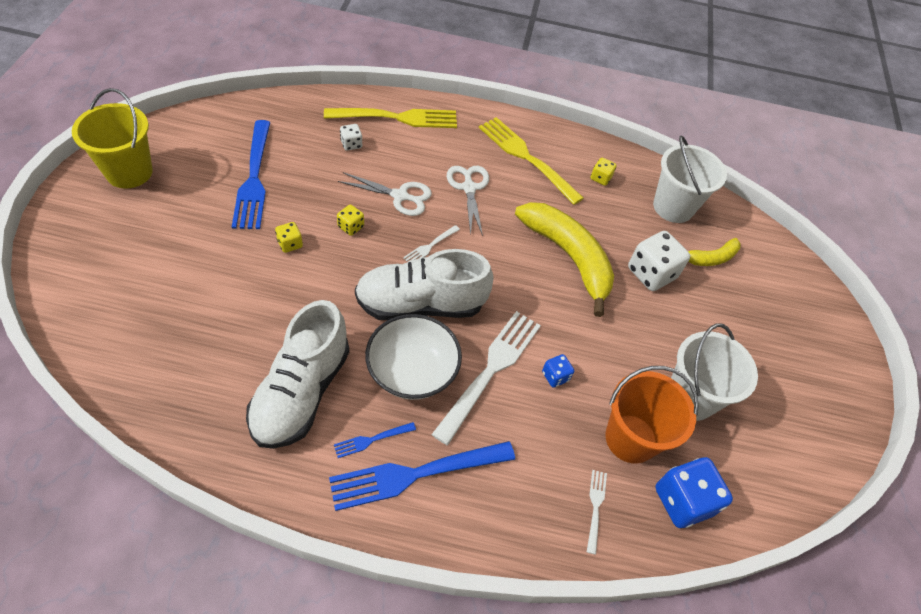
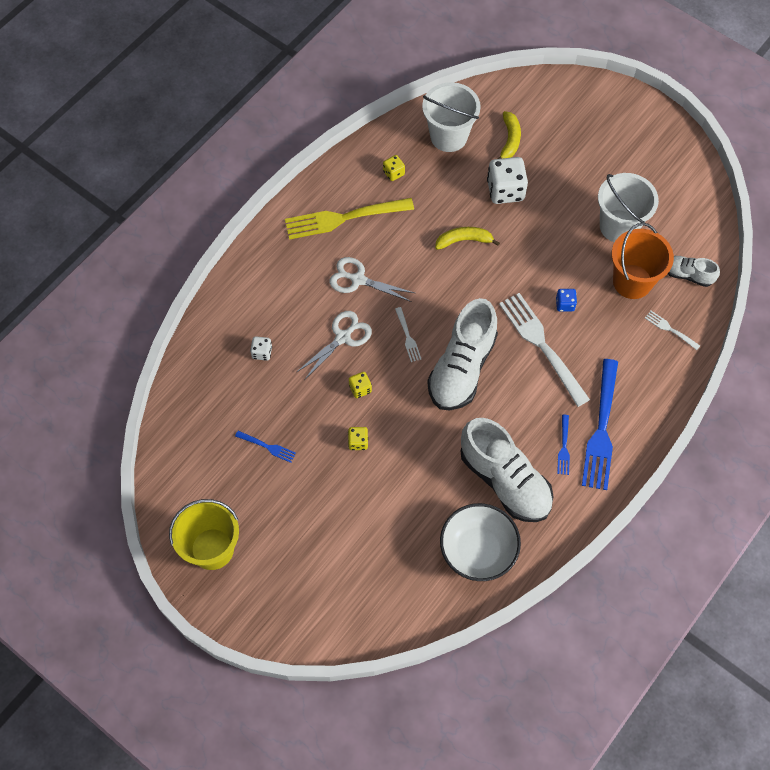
camera: 55 degrees left, 10 degrees up
(254, 177) = (267, 446): blue fork -> blue fork, size x0.45
(396, 118) = (245, 302): yellow fork -> none
(412, 371) = (519, 398): white bowl -> white bowl (478, 550)
(568, 257) = (464, 240): yellow banana -> yellow banana, size x0.51
(683, 501) = (687, 275): blue dice -> white shoe

